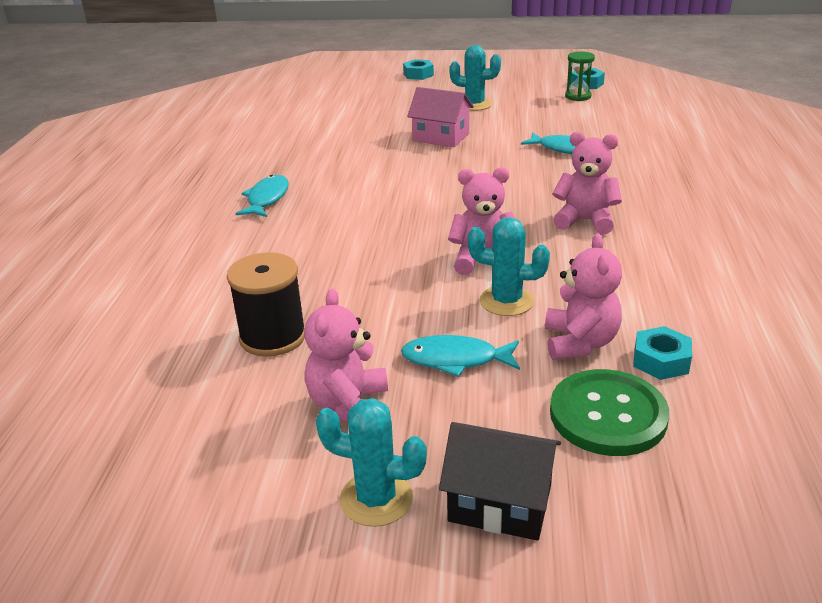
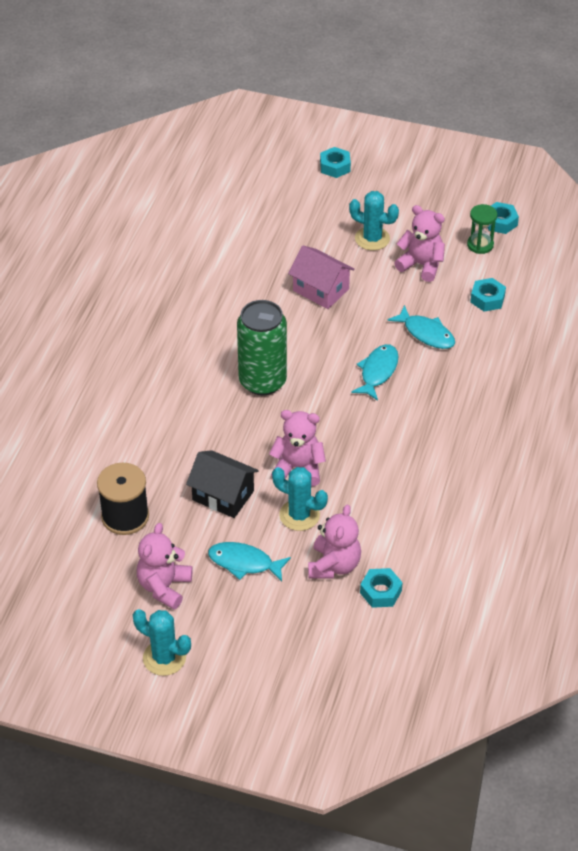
camera: 10 degrees right, 15 degrees up
(267, 199) = (145, 353): turquoise fish -> turquoise fish (378, 372)
(408, 201) = (262, 381): none -> green can
(500, 503) = (234, 675): black house -> black house (223, 495)
(585, 221) = (398, 437): pink teddy bear -> pink teddy bear (421, 265)
(608, 415) = (324, 628): green button -> none
(609, 123) = (487, 299): none -> turquoise nut

